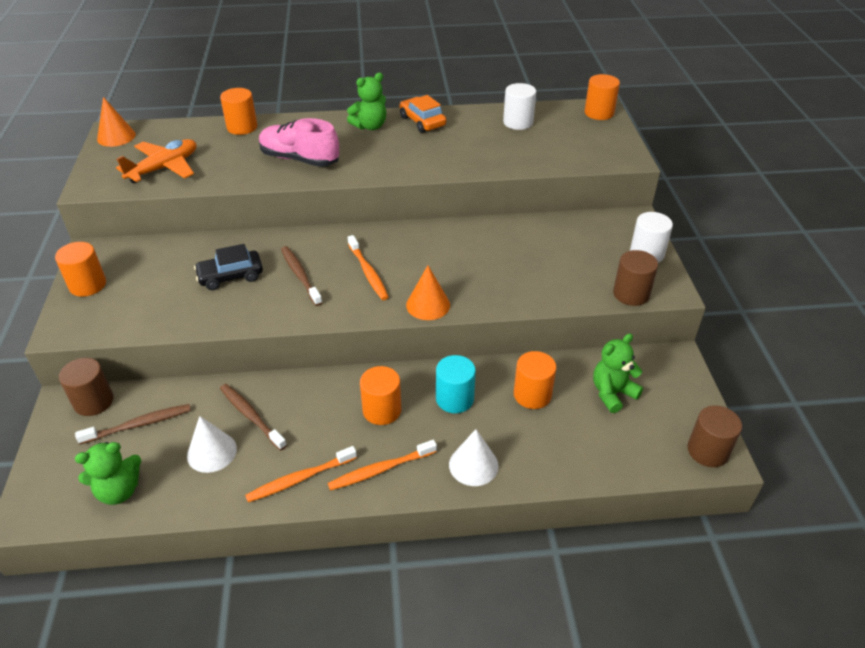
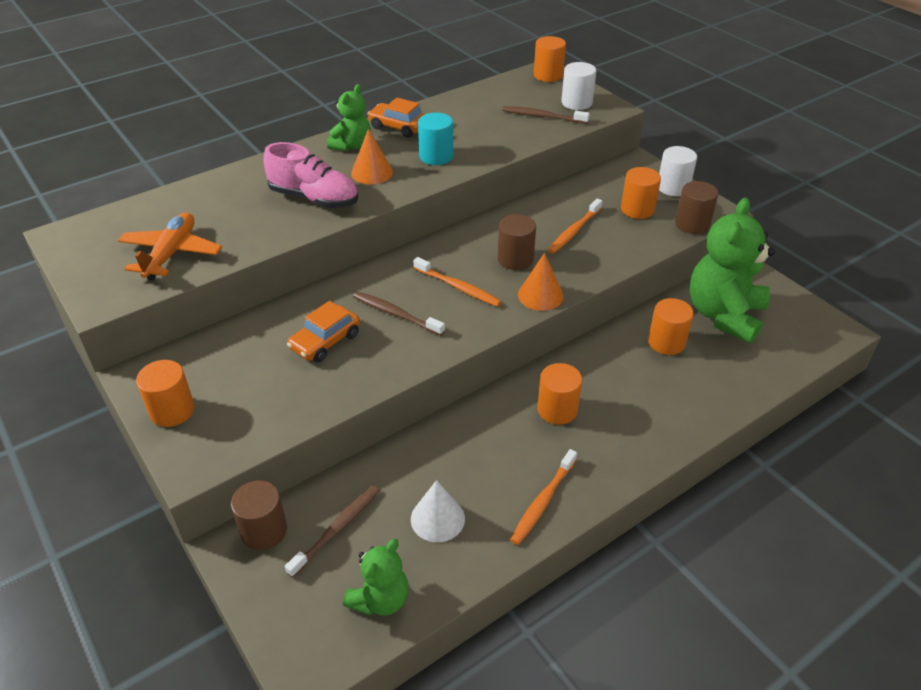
camera: 30 degrees left, 0 degrees up
(116, 137) = (73, 239): orange cone -> orange cone (372, 172)
(231, 276) = (325, 341): black car -> orange car
(242, 127) = (215, 186): orange cylinder -> orange cylinder (637, 209)
(251, 416) = (443, 469): brown toothbrush -> brown toothbrush (542, 116)
(300, 159) = (314, 198): pink shoe -> pink shoe turned 150 degrees counterclockwise
(380, 470) = (604, 460): orange toothbrush -> orange toothbrush (574, 231)
(454, 399) = (608, 373): turquoise cylinder -> turquoise cylinder (436, 156)
(473, 465) = (674, 420): white cone -> none
(518, 122) = (487, 103): white cylinder -> white cylinder (576, 103)
(612, 393) = (724, 315): green teddy bear -> green teddy bear, size x1.82
(707, 451) = (827, 330): brown cylinder -> brown cylinder (515, 259)

